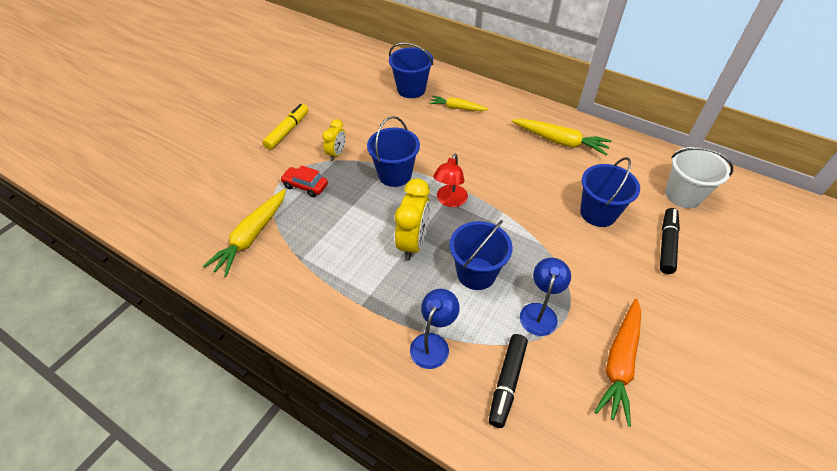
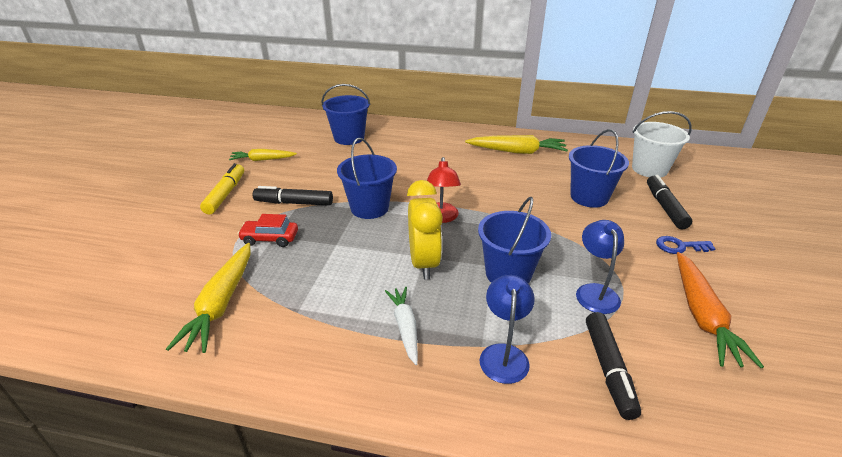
camera: 20 degrees left, 15 degrees down
(336, 154) = (294, 203): yellow clock -> black marker
(371, 297) = (405, 327): none -> white carrot
(457, 108) = (404, 144): yellow carrot -> yellow carrot (262, 160)
(649, 290) = (679, 246): none -> blue key

